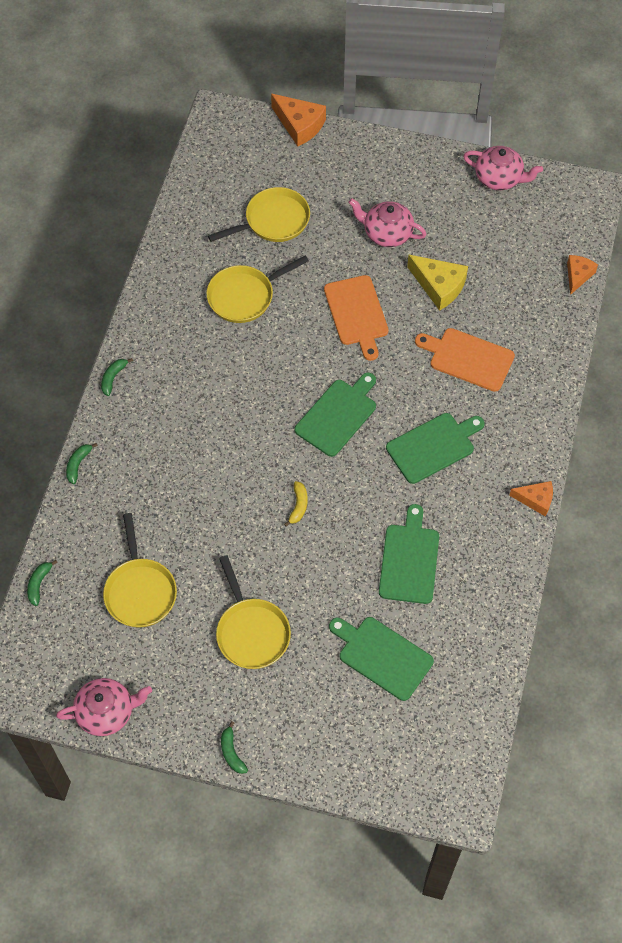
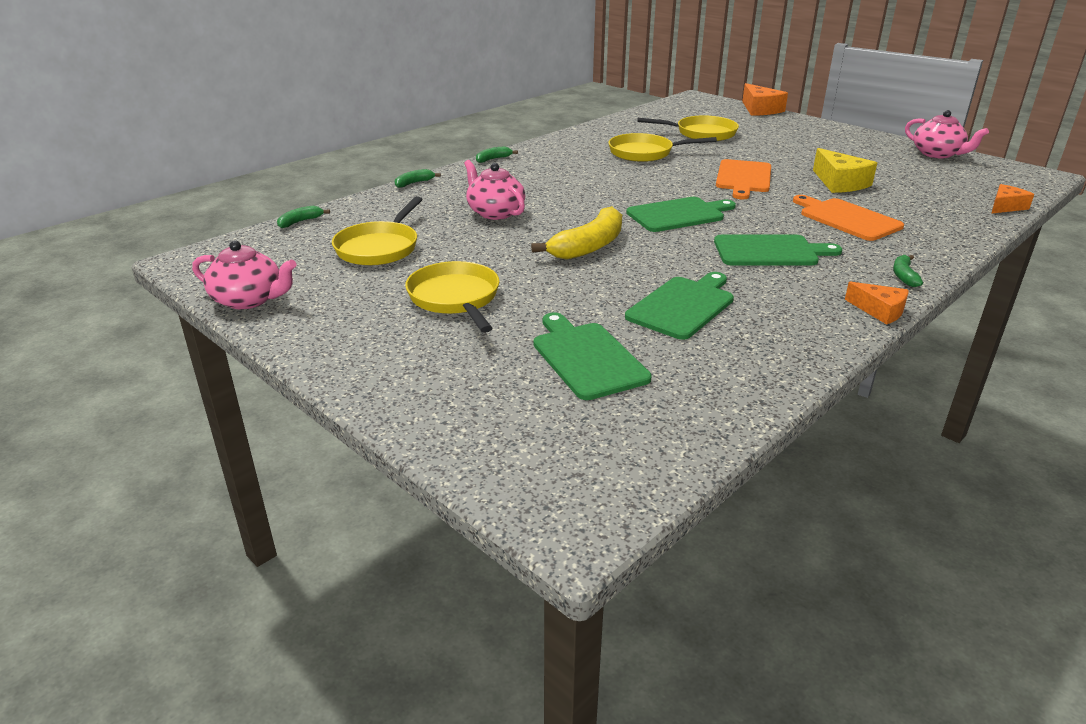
camera: 30 degrees right, 30 degrees down
(232, 752) = (332, 366): green banana -> green banana (904, 276)
(251, 632) = (455, 298): yellow pan -> yellow pan turned 150 degrees clockwise
(298, 506) = (589, 246): yellow banana -> yellow banana, size x2.07
(387, 233) = (804, 154): pink teapot -> pink teapot (495, 212)

